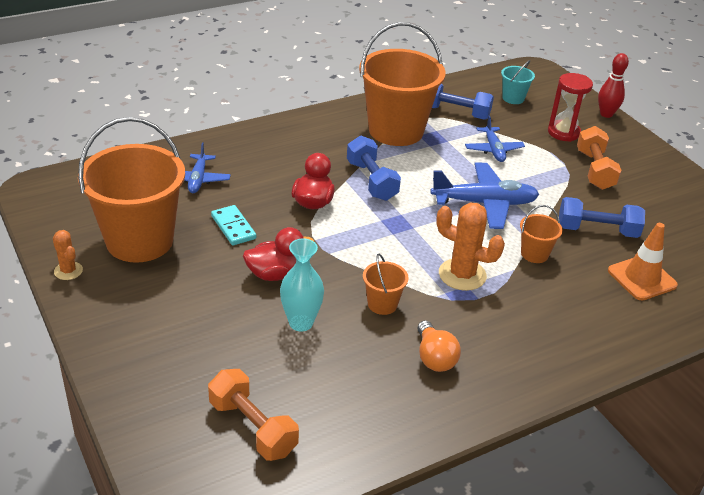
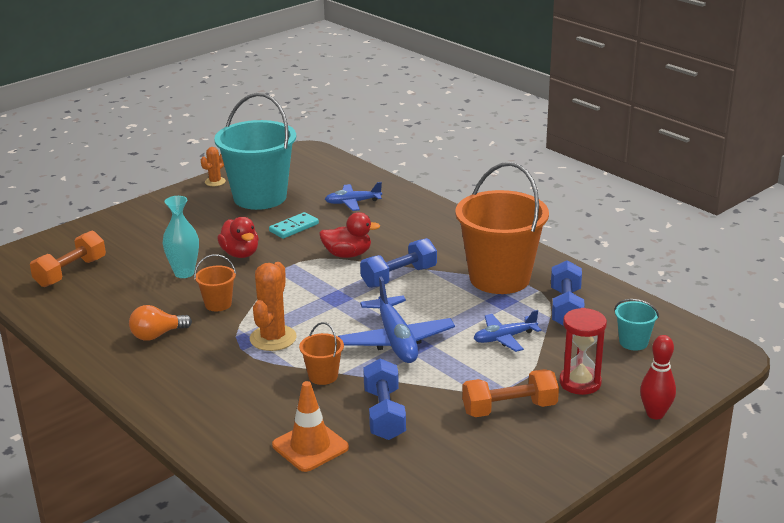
camera: 80 degrees right, 10 degrees down
(139, 241) = (260, 197): orange bucket -> turquoise bucket

